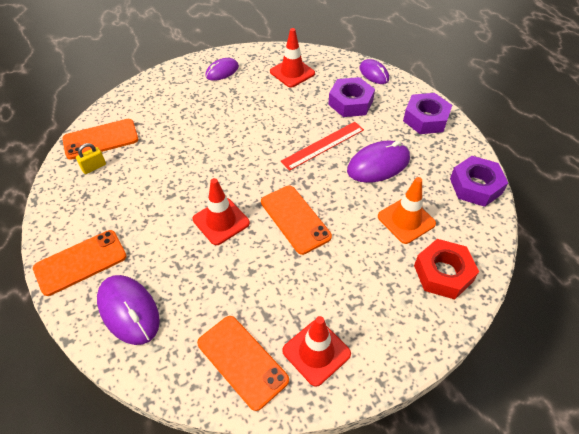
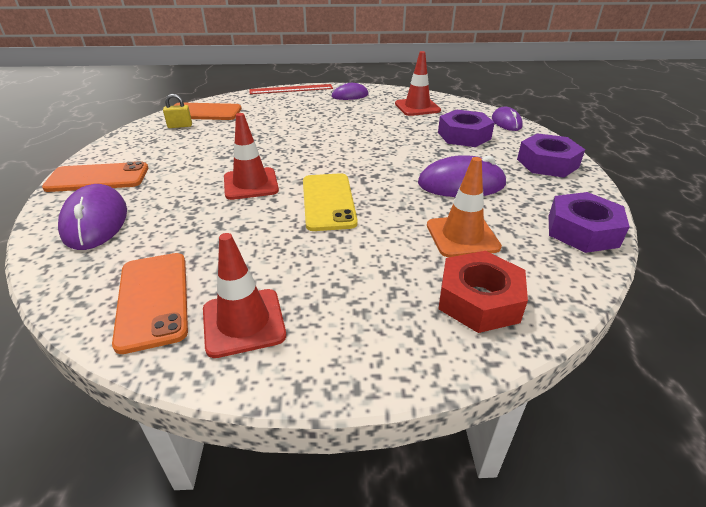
camera: 25 degrees right, 15 degrees down
(295, 219) = (328, 202): orange phone -> yellow phone
(323, 145) = (408, 157): red ruler -> red ruler (291, 89)

